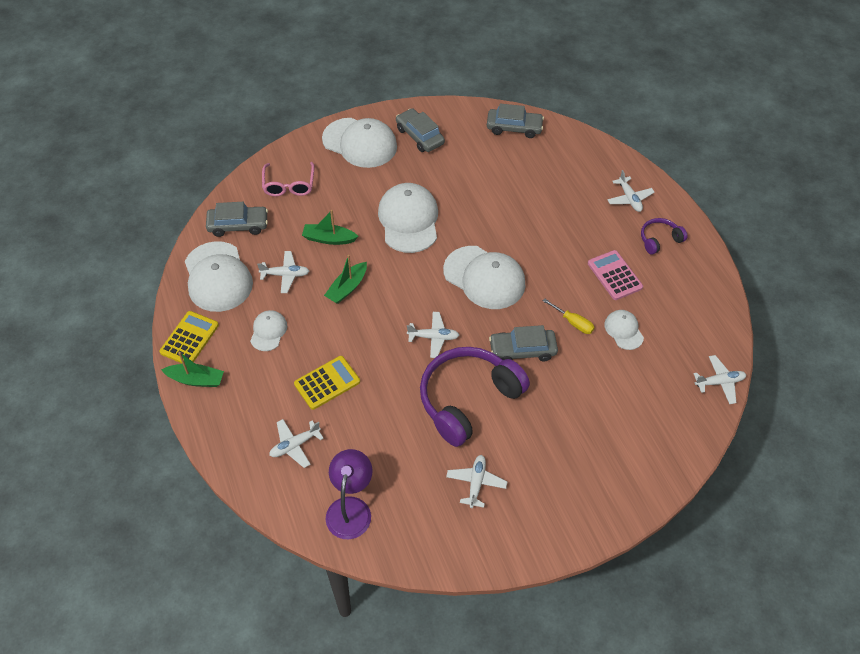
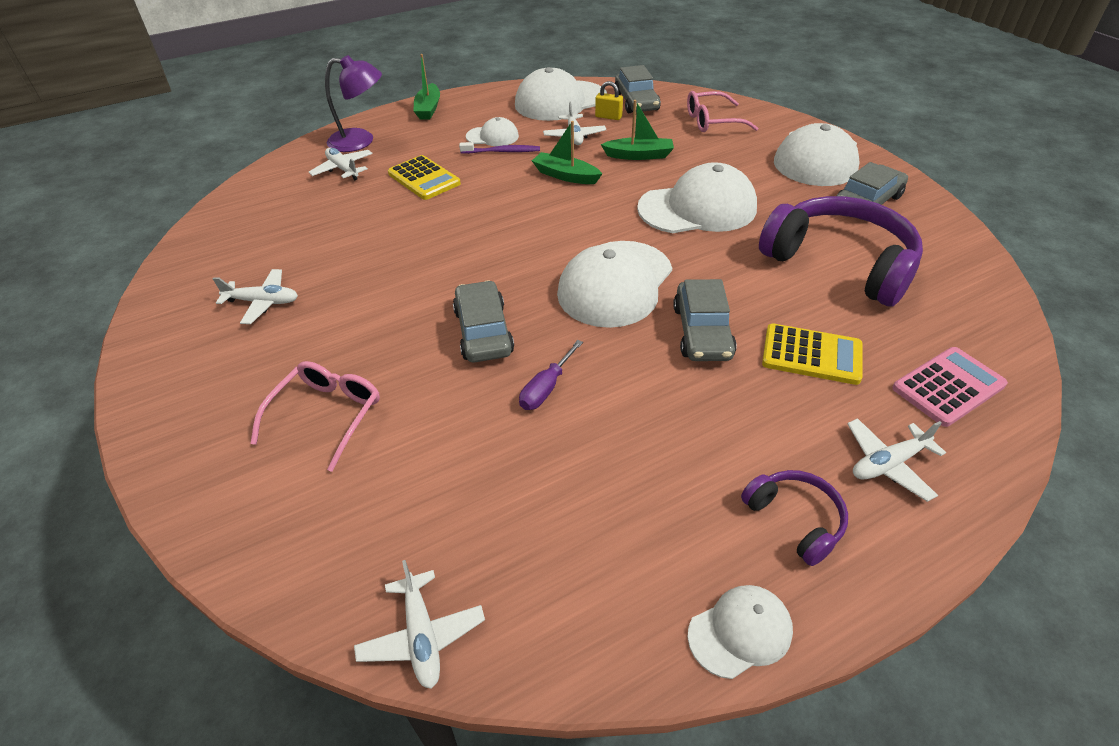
camera: 85 degrees right, 10 degrees down
(189, 339) = (478, 99): yellow calculator -> yellow calculator (811, 355)
(259, 248) = (608, 117): none -> yellow padlock
(297, 326) = (502, 152): none -> purple toothbrush
(329, 239) = (639, 155): green boat -> green boat turned 90 degrees clockwise
(350, 508) = (255, 212): purple lamp -> purple lamp (360, 141)
(433, 337) = (497, 247): white plane -> none
(468, 399) = (396, 285): purple headphones -> purple headphones (839, 263)
(514, 128) = (964, 292): grey car -> grey car (702, 332)
(573, 322) = (546, 388): yellow screwdriver -> purple screwdriver
(588, 431) = (326, 415): none -> pink glasses
(614, 275) = (669, 443): pink calculator -> pink calculator (948, 387)
(623, 330) = (539, 460): white cap -> white cap (740, 632)

